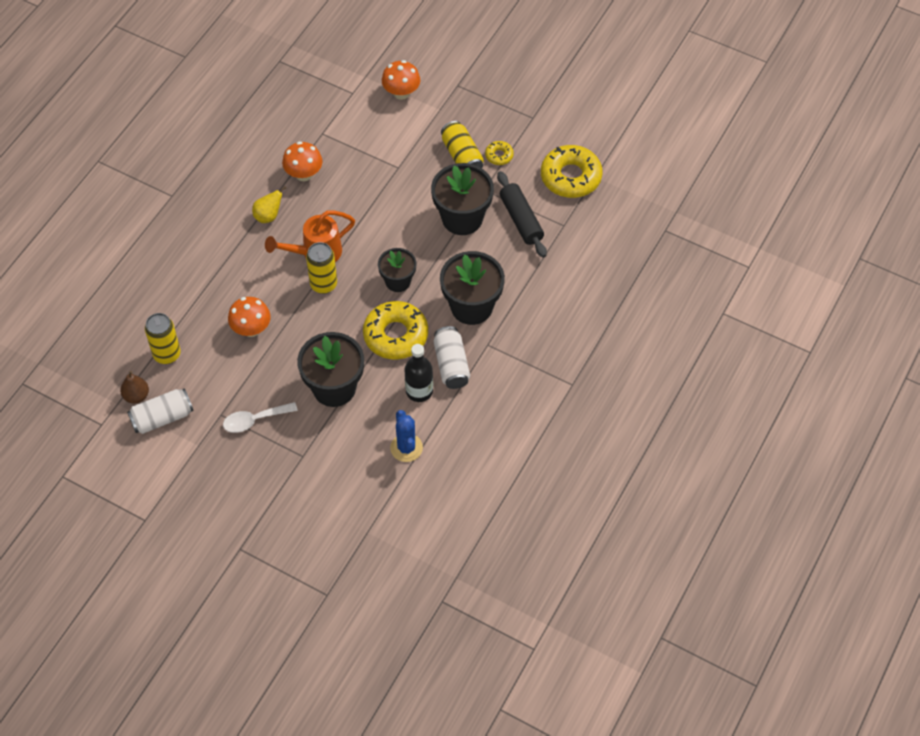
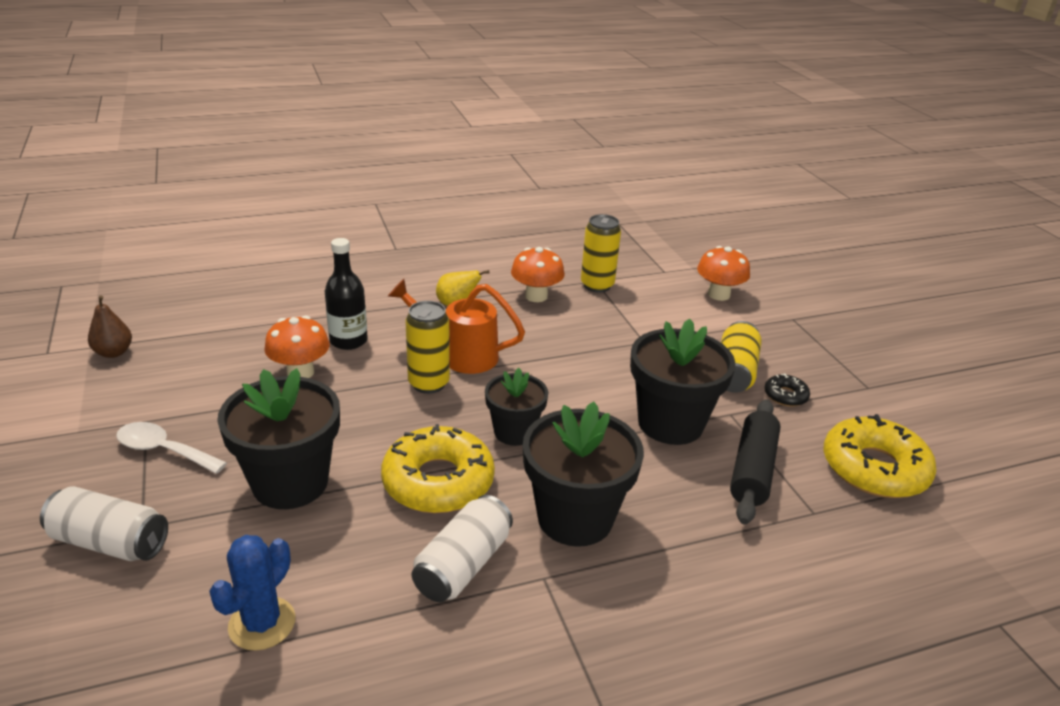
camera: 40 degrees right, 25 degrees down
(162, 418) = (97, 384): white can -> white can (110, 542)
(167, 354) = (196, 341): yellow can -> yellow can (597, 285)
(419, 391) = (379, 564): black bottle -> black bottle (348, 341)
(499, 155) = (785, 396): yellow donut -> black donut

